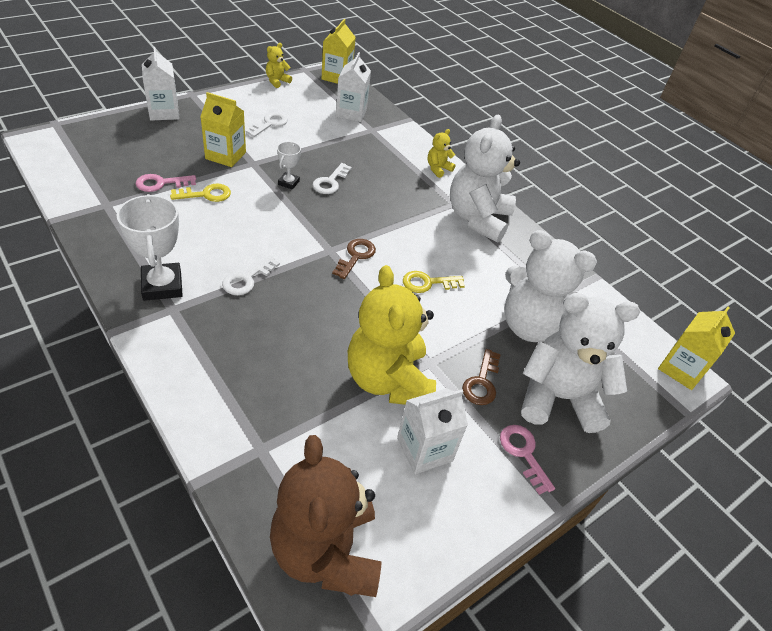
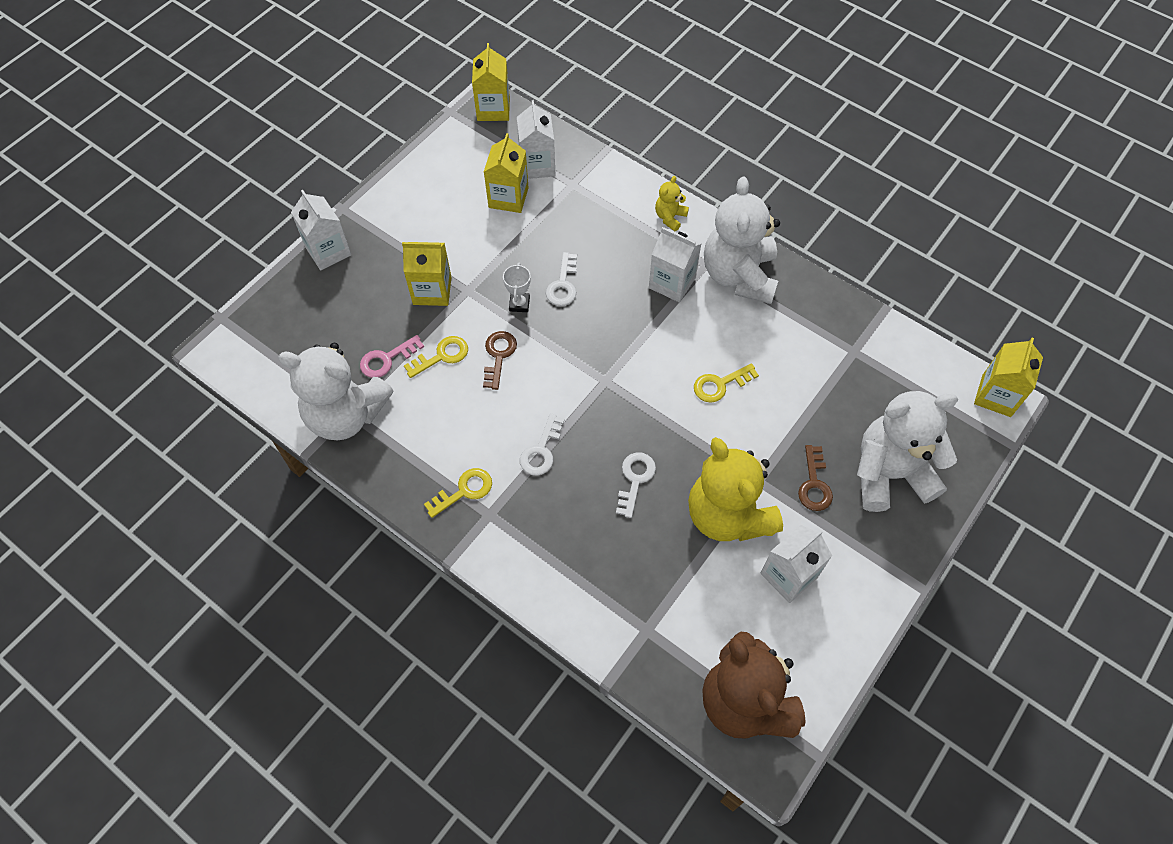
camera: 10 degrees left, 15 degrees up
(162, 285) = (464, 491): white trophy -> yellow key
(269, 124) = (455, 221): white key -> white key (635, 479)
(277, 81) = (428, 146): yellow teddy bear -> none
(318, 123) = (508, 197): none -> yellow carton
(355, 256) = (634, 378): brown key -> brown key (498, 356)
(419, 206) = (672, 283): none -> white carton
(523, 453) = (876, 546): pink key -> none
(531, 326) = (839, 399): white teddy bear -> white teddy bear (346, 415)

